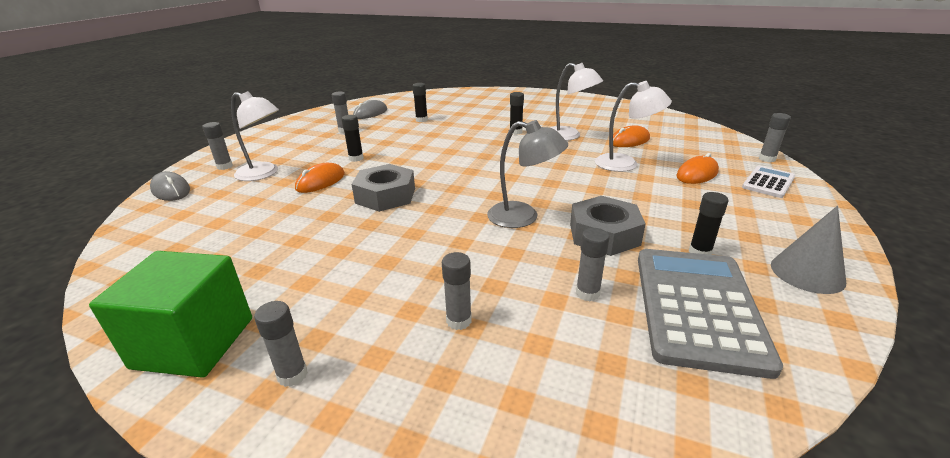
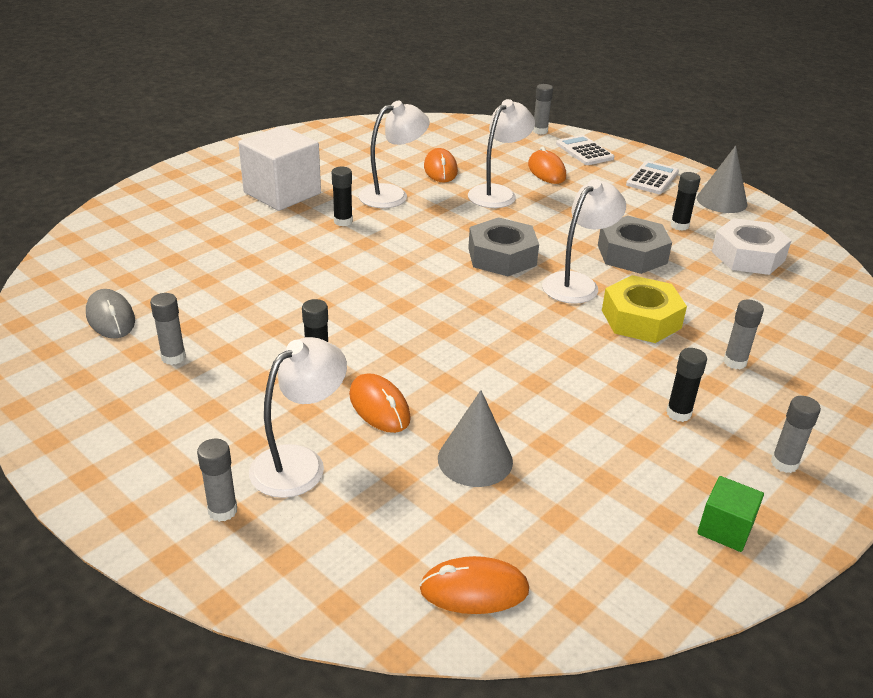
camera: 70 degrees left, 5 degrees up
(149, 241) = (474, 589): none -> orange mouse
(171, 190) = (283, 580): grey mouse -> none
(194, 342) = (725, 529): green cube -> green cube, size x0.51
(274, 219) = (475, 459): none -> grey cone
(385, 196) = (467, 358): grey nut -> grey nut (502, 256)
(421, 120) = (210, 277): black glue stick -> black glue stick (678, 413)
(493, 255) = (641, 319): none -> yellow nut
(523, 217) = (577, 283): grey lamp -> white lamp
(528, 113) = (282, 193): none -> white cube
(587, 293) = (717, 292): grey glue stick -> none
(697, 307) = (748, 256): grey calculator -> white nut
(779, 223) = (652, 178): none -> white calculator

